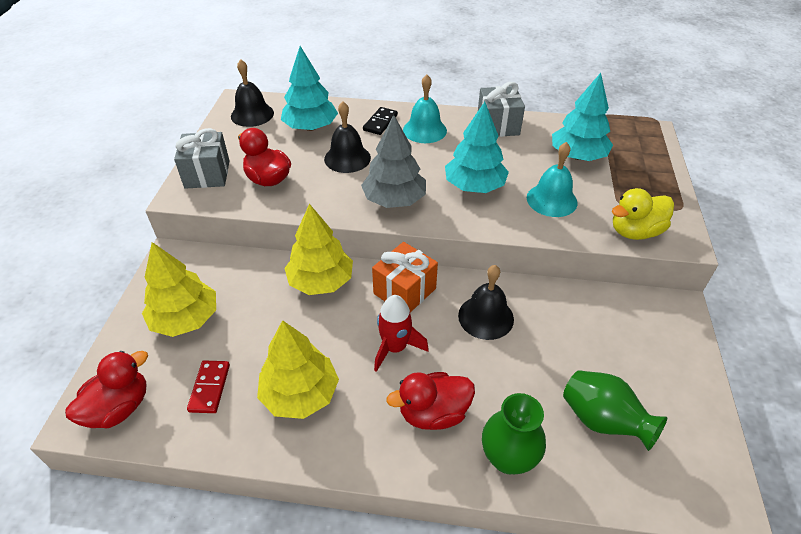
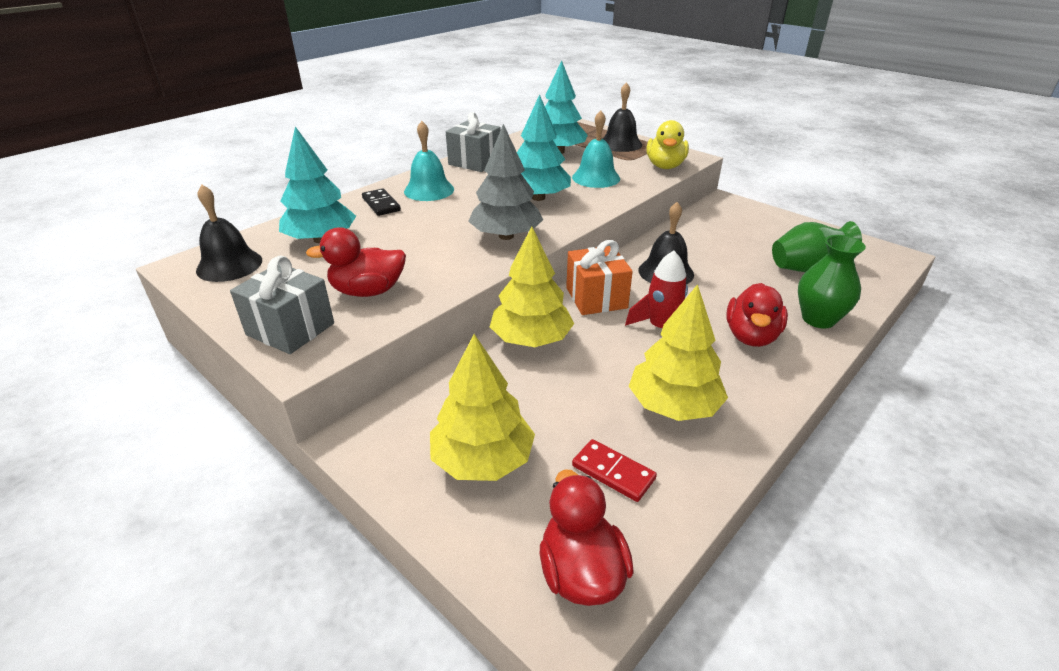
camera: 55 degrees left, 10 degrees down
(347, 158) = (407, 237): black bell -> black bell (620, 144)

